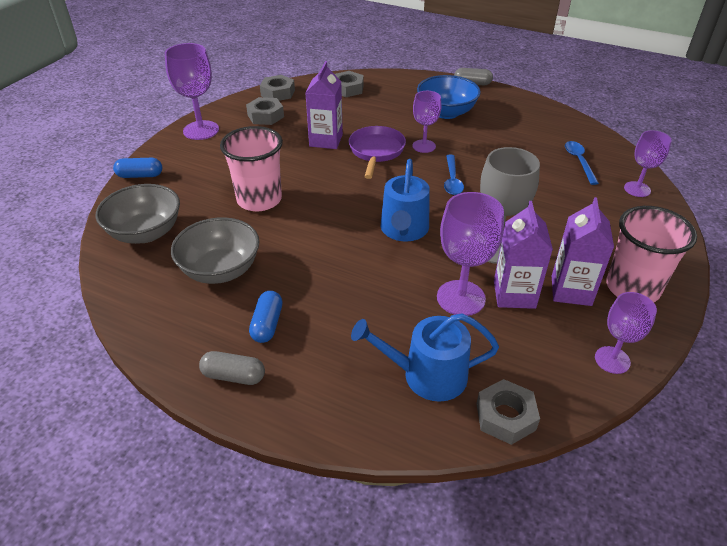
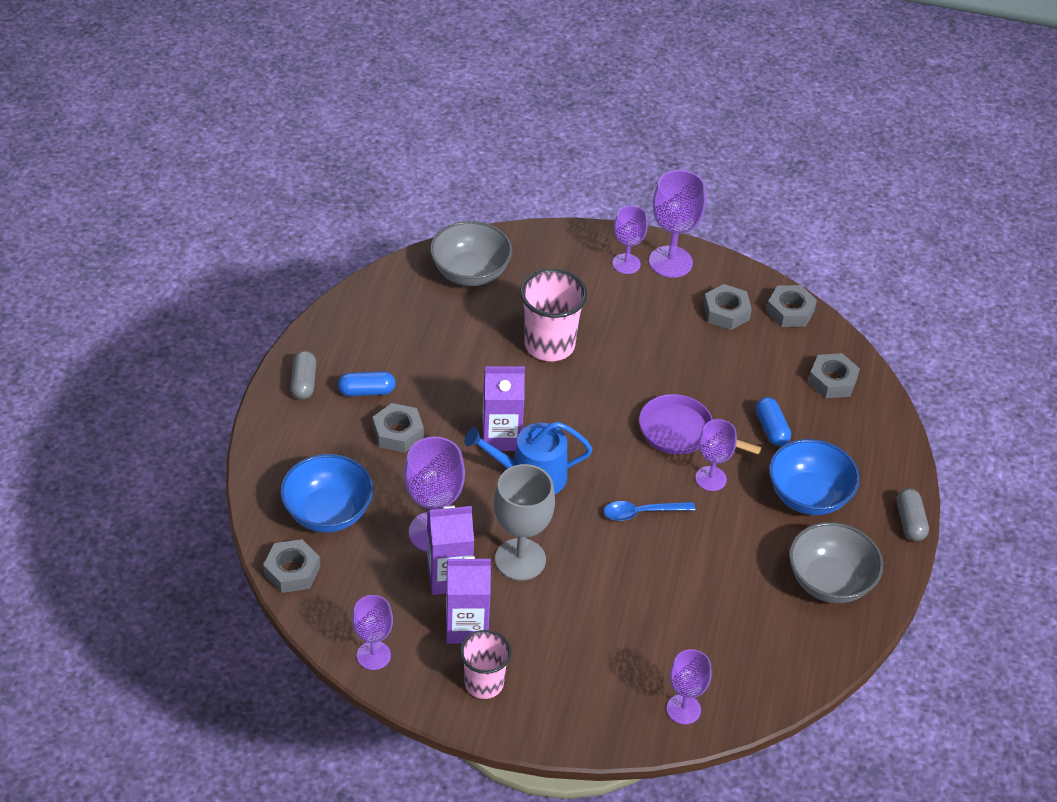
camera: 75 degrees right, 5 degrees up
(140, 175) = (563, 238): blue capsule -> blue capsule (771, 429)
(190, 150) = (626, 264): none -> purple goblet
(220, 270) = (430, 342): grey bowl -> grey bowl (830, 581)
(326, 140) = (689, 380): purple carton -> purple carton (501, 436)
(331, 307) = (398, 433): none -> grey nut
(376, 151) = (681, 432): purple pan -> purple pan turned 150 degrees counterclockwise
(426, 375) = (328, 512): blue watering can -> blue bowl
(579, 161) = (731, 648): blue spoon -> none
(632, 288) = (484, 683): pink cup -> pink cup, size x0.66

